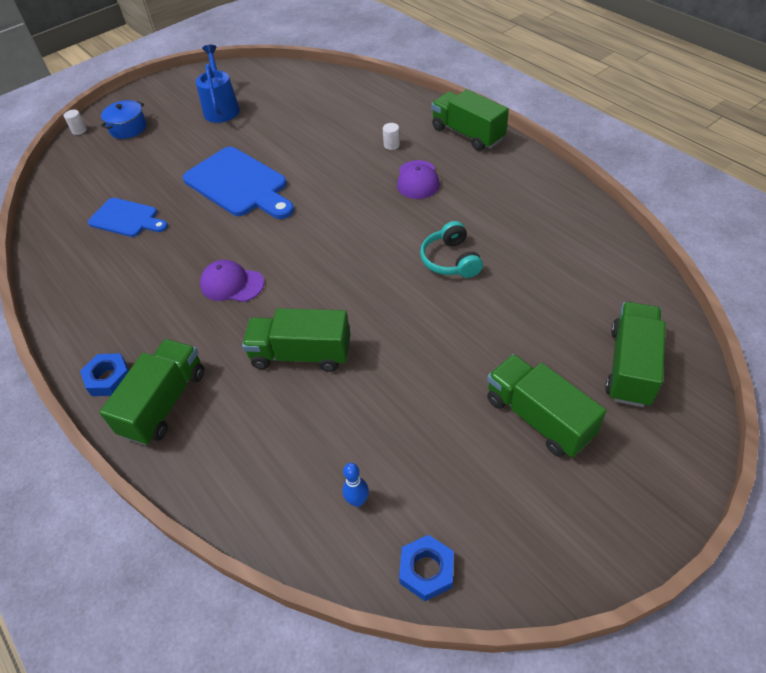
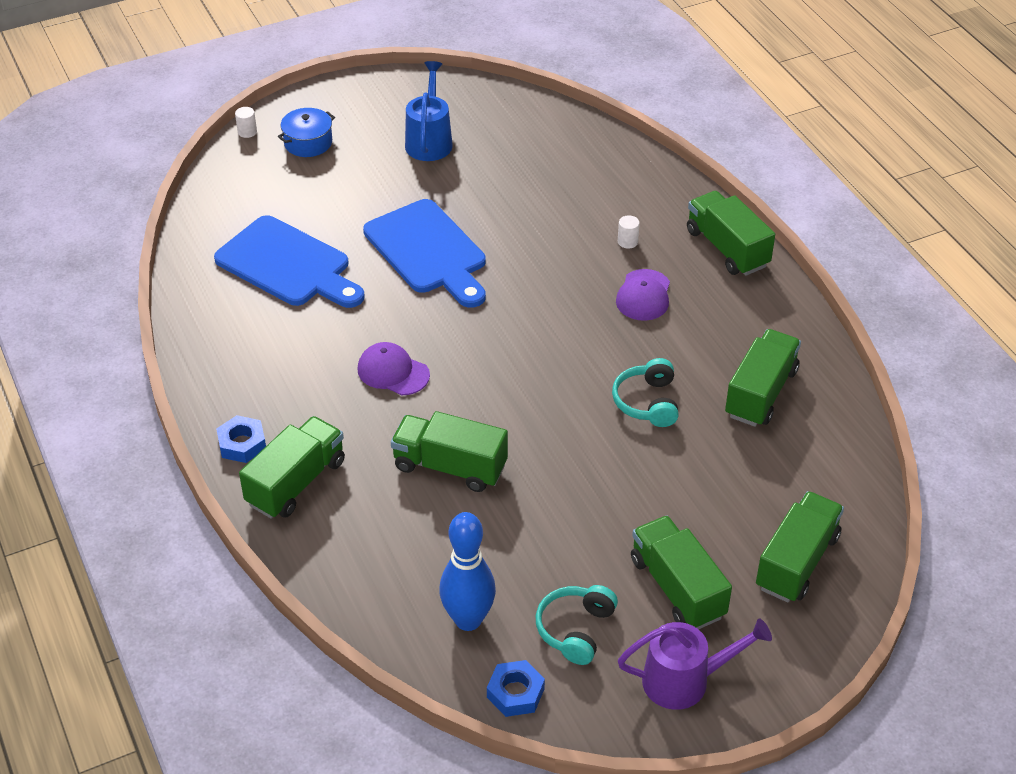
camera: 10 degrees right, 5 degrees down
(127, 219) = (288, 265): blue cutting board -> blue cutting board, size x1.64
(357, 501) = (468, 619): blue bowling pin -> blue bowling pin, size x2.12
(462, 484) = (576, 630): none -> turquoise headphones
(537, 232) = (761, 393): none -> green truck
(582, 511) = (685, 680): none -> purple watering can

